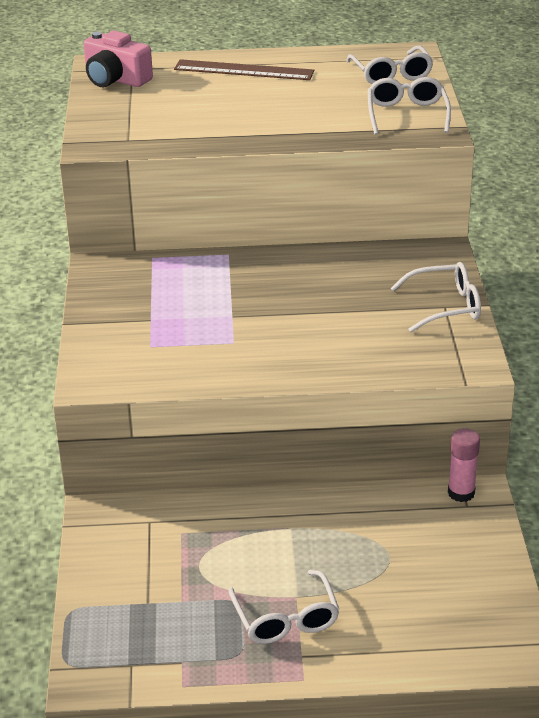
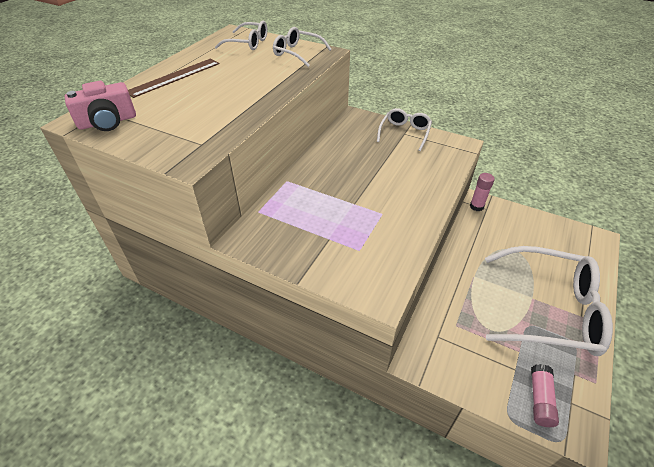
camera: 60 degrees left, 10 degrees up
(115, 634) = (540, 399): none -> pink glue stick
(286, 619) = (549, 310): white glasses -> white glasses, size x1.99

